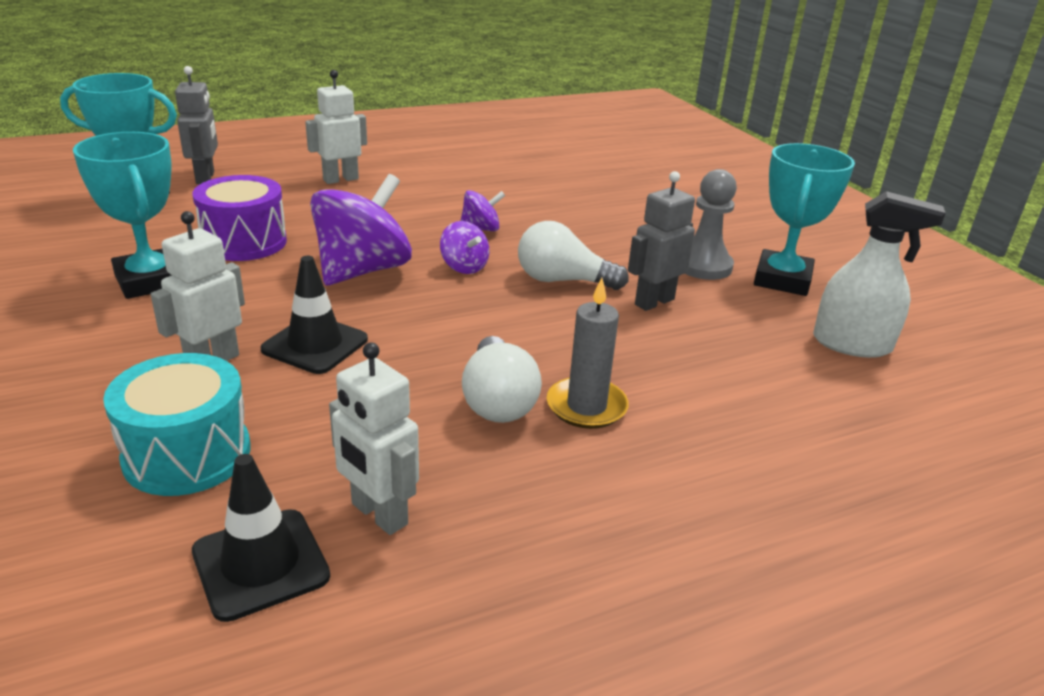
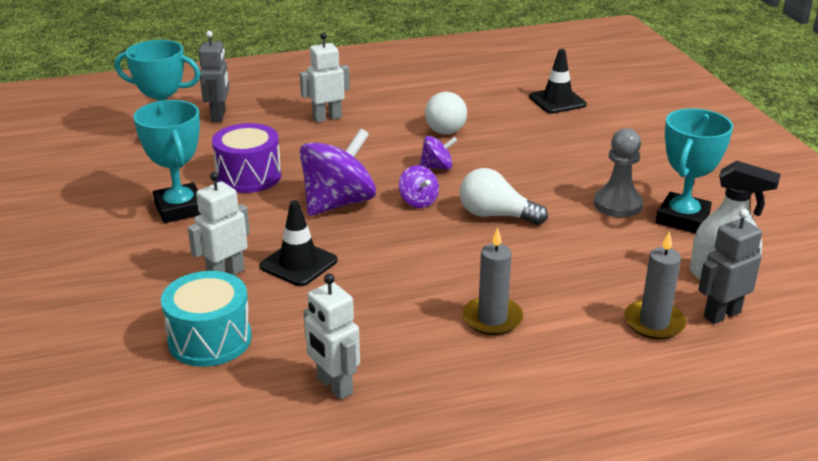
camera: 10 degrees right, 0 degrees up
(260, 564) = (257, 411): black traffic cone -> black traffic cone (557, 101)
(498, 401) = (427, 312): white light bulb -> white light bulb (445, 126)
(654, 302) = (566, 236): grey robot -> grey robot (721, 314)
(793, 403) = (654, 323): none -> grey candle

